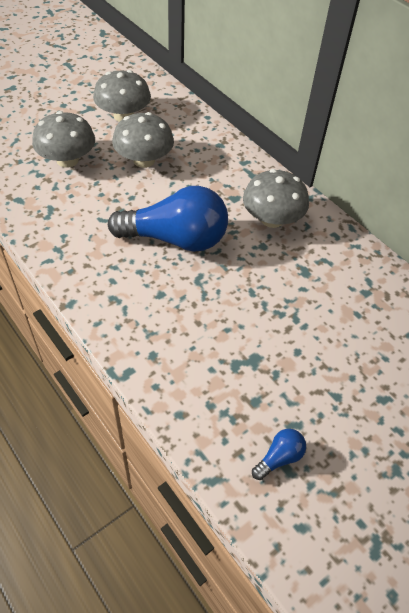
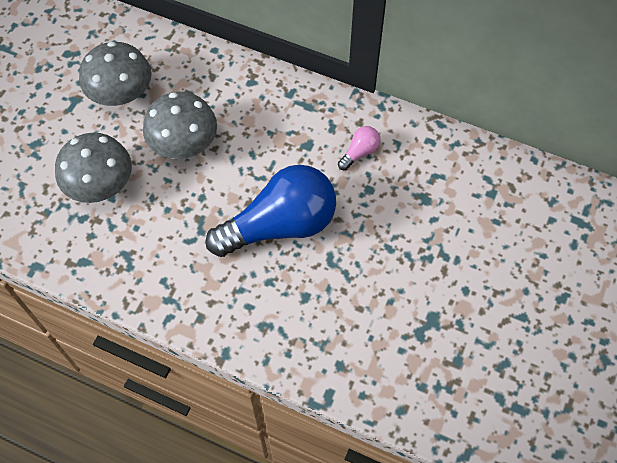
camera: 25 degrees left, 10 degrees up
(272, 219) = (359, 152): grey mushroom -> pink light bulb
(279, 458) = (507, 403): blue light bulb -> none

